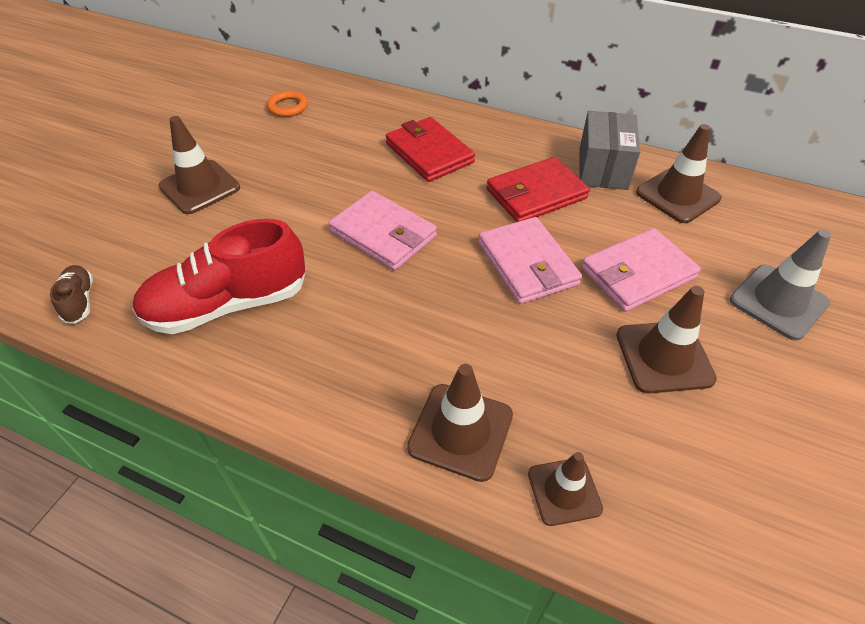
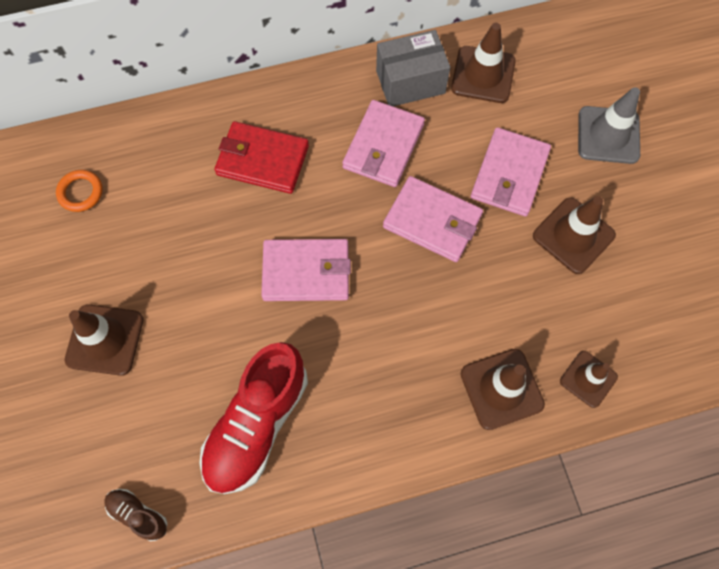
camera: 40 degrees left, 20 degrees up
(536, 194) = (383, 146): red wallet -> pink wallet
(603, 168) = (410, 82): grey box -> grey box turned 75 degrees counterclockwise

